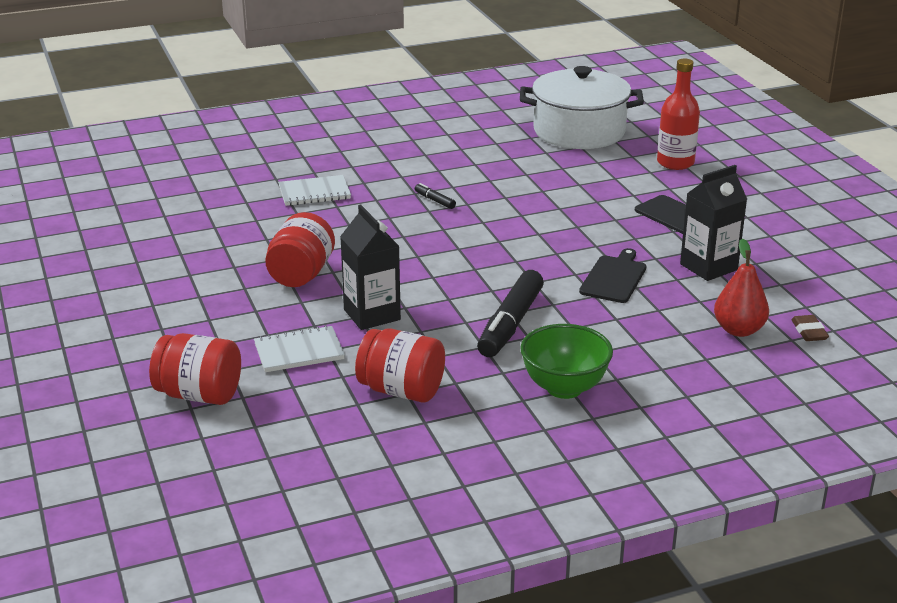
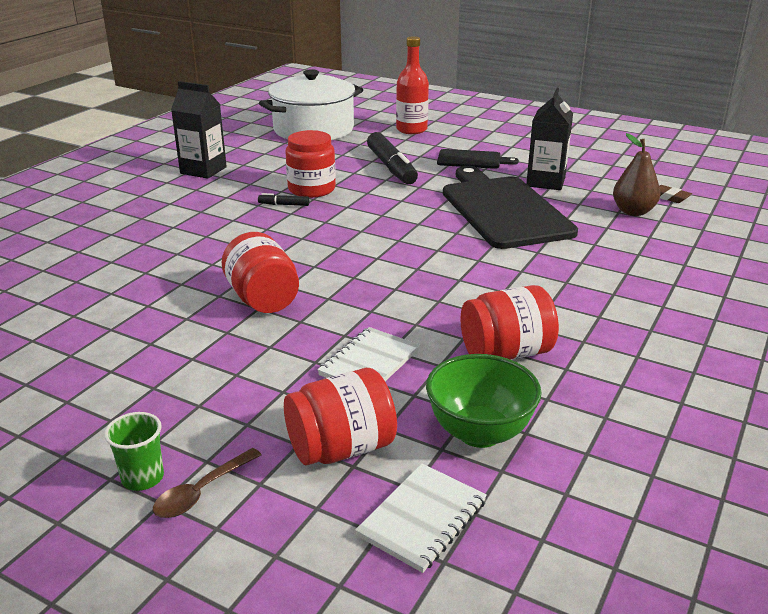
camera: 40 degrees left, 0 degrees up
(78, 355) = (143, 478): none -> green cup
(95, 378) = (202, 491): none -> brown spoon
(314, 193) = (168, 233): white notebook -> white notebook (422, 519)
(372, 315) = (379, 305): black carton -> black carton (203, 170)
(479, 194) = (311, 189): none -> red jar
(510, 324) = (493, 267): black marker -> black marker (391, 167)
(564, 388) = (608, 294): green bowl -> green bowl (479, 433)
(614, 278) = (503, 209): black cutting board -> black cutting board, size x2.02
(739, 330) = (633, 212): red pear -> brown pear

